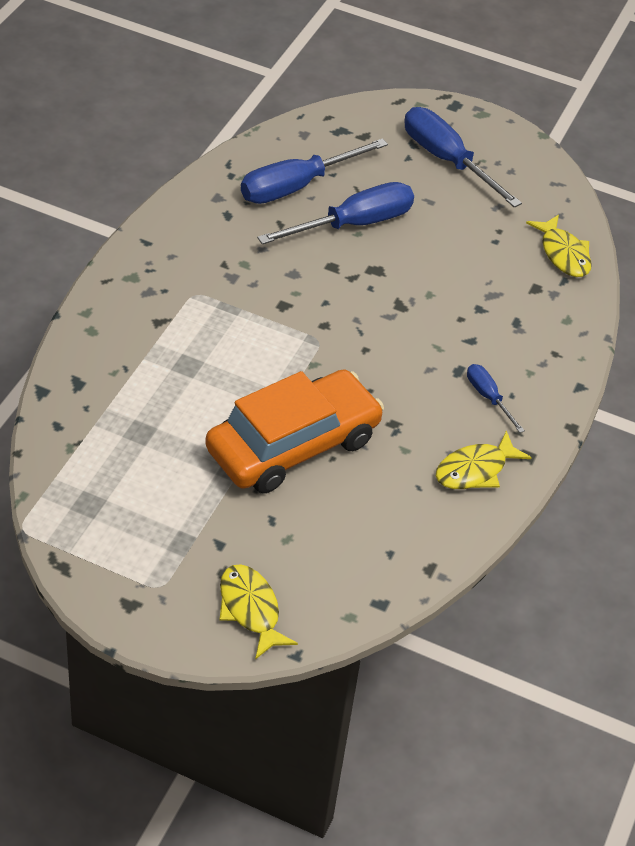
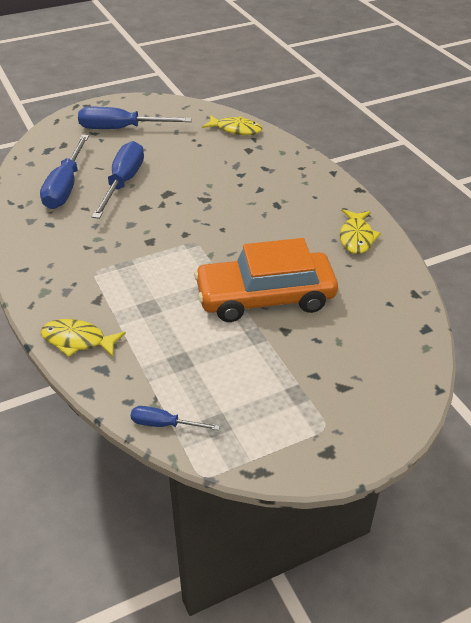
camera: 45 degrees left, 5 degrees down
(250, 609) = (384, 390): yellow fish -> yellow fish (78, 340)
(293, 445) = (265, 297): orange car -> orange car turned 105 degrees counterclockwise
(488, 397) = (308, 205): blue screwdriver -> blue screwdriver (164, 424)

